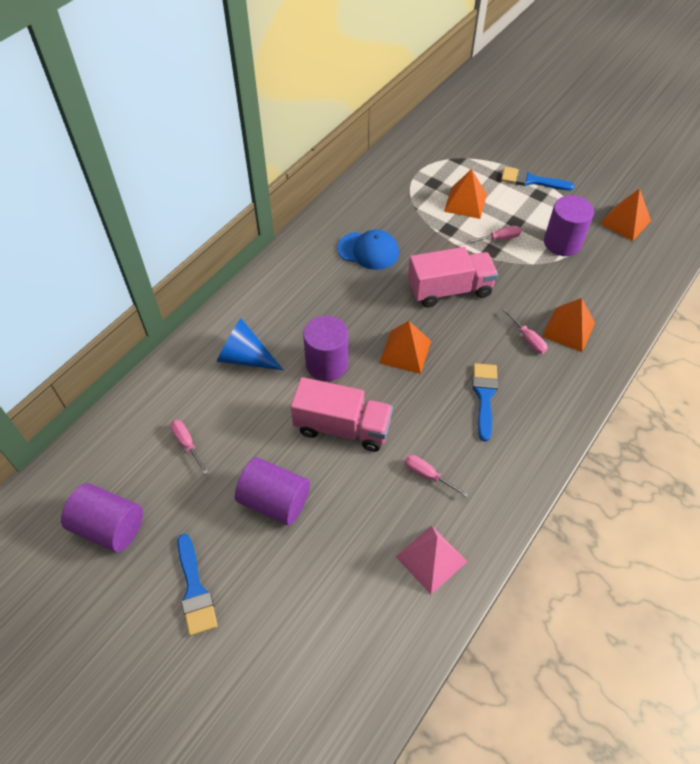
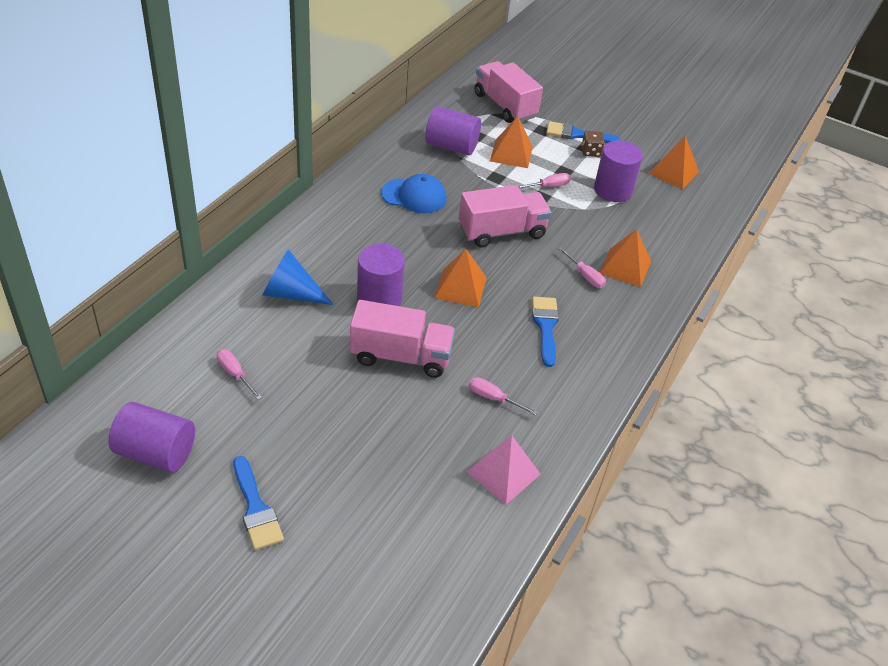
camera: 10 degrees left, 10 degrees down
(274, 501) = (334, 425): purple cylinder -> purple cylinder (451, 146)
(463, 150) = (505, 106): none -> pink truck
(543, 200) = (591, 152): none -> brown dice

